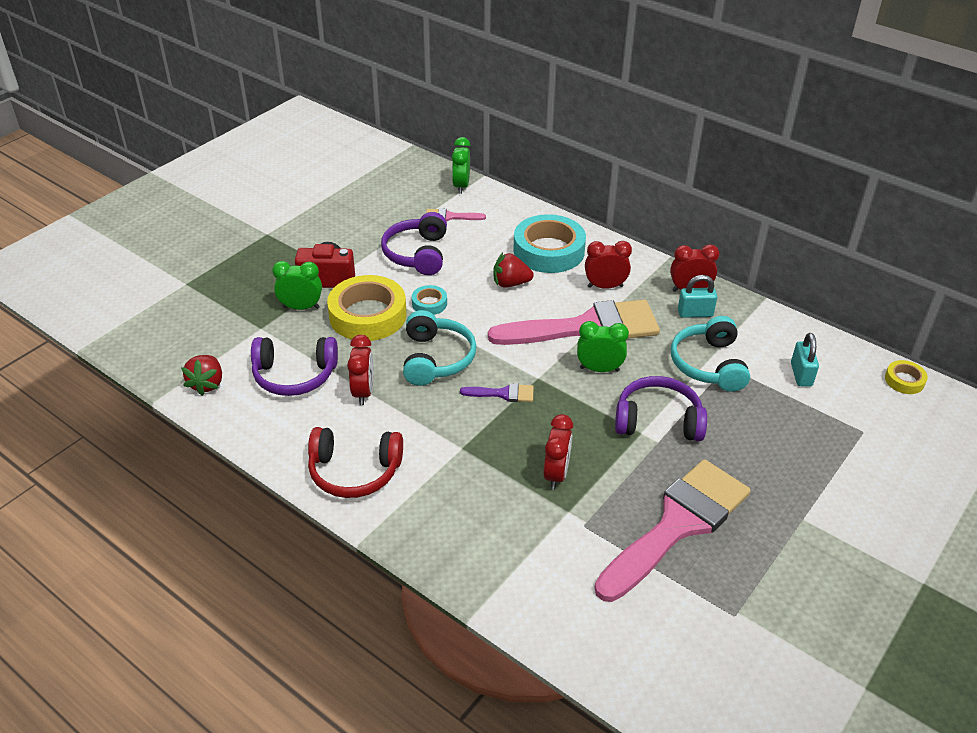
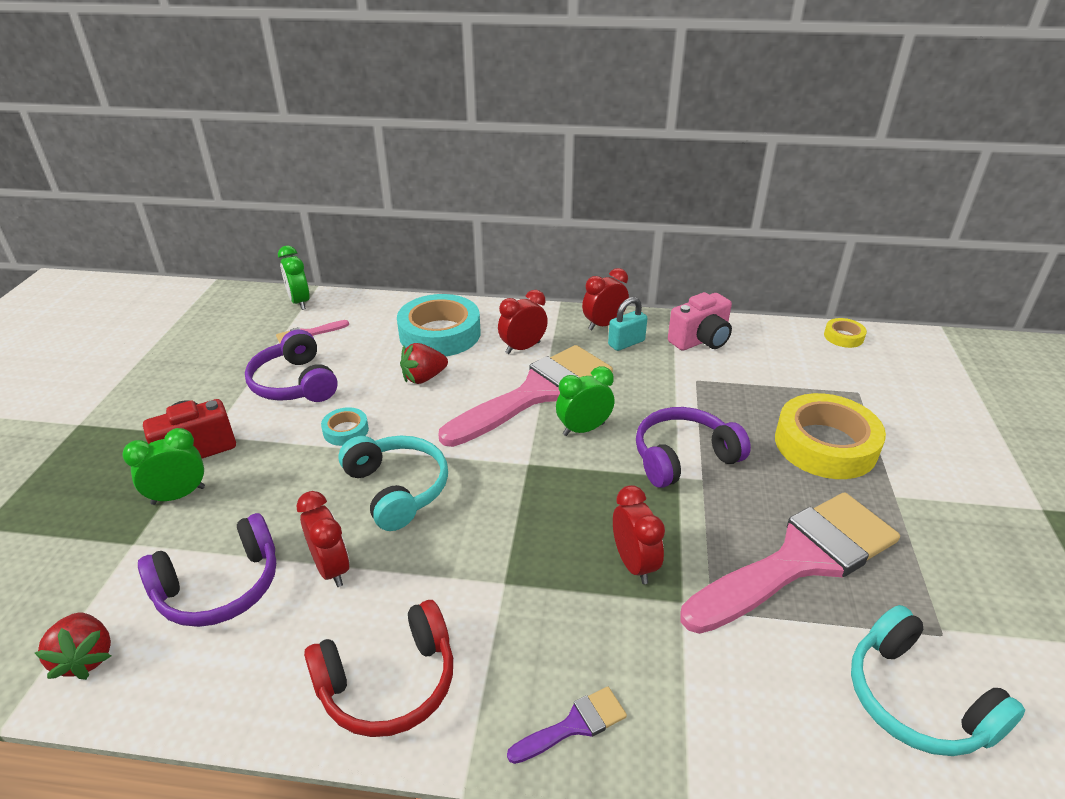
camera: 30 degrees left, 5 degrees down
(368, 315) = (277, 472): yellow tape -> yellow tape (825, 444)
(503, 394) = (504, 497): purple brush -> purple brush (574, 725)
(677, 525) = (799, 560): pink brush -> pink brush turned 45 degrees clockwise
(708, 364) = (680, 384): turquoise headphones -> turquoise headphones (916, 700)
(763, 335) = (700, 340): none -> pink camera
(801, 375) = (763, 363): turquoise padlock -> none

